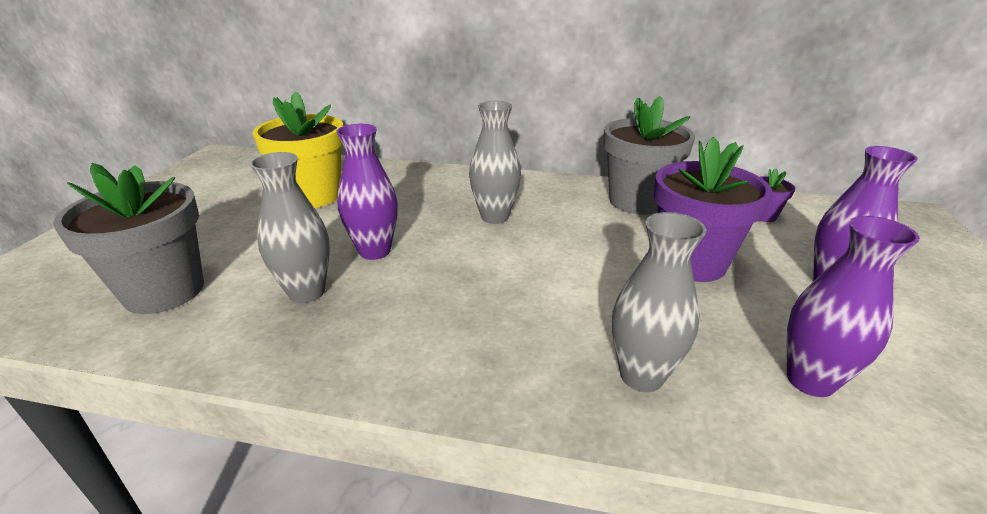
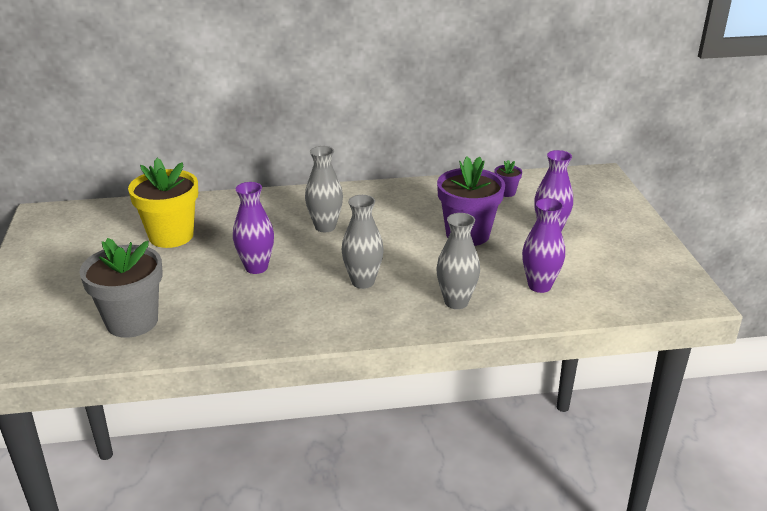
camera: 20 degrees left, 0 degrees up
(307, 292) = (232, 302): grey vase -> grey vase (363, 282)
(636, 201) = (420, 196): grey flower pot -> none

